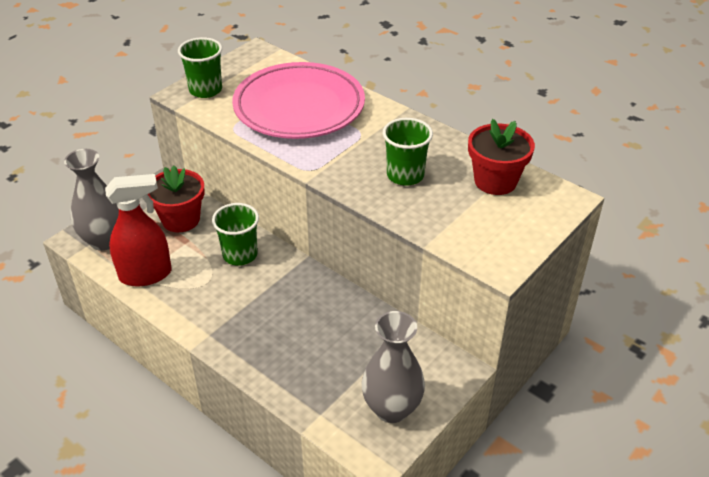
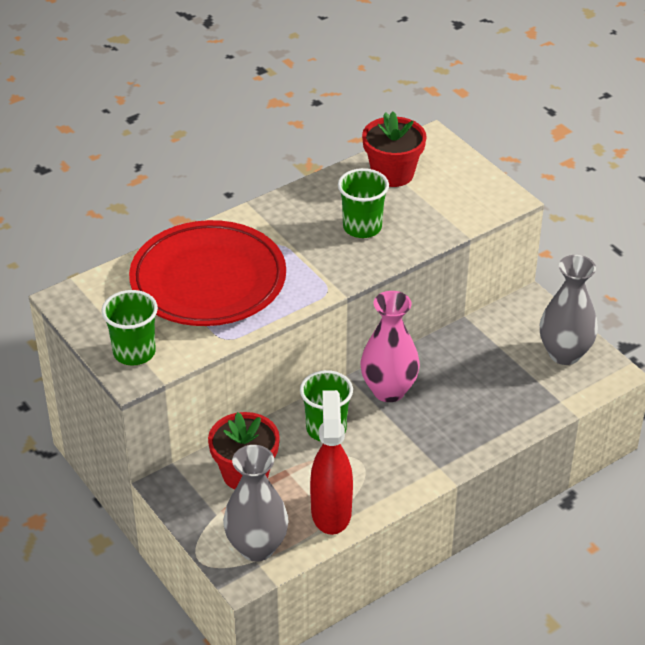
camera: 75 degrees left, 0 degrees up
(297, 285) = (388, 390): none -> pink vase
(299, 107) = (208, 281): pink plate -> red plate

